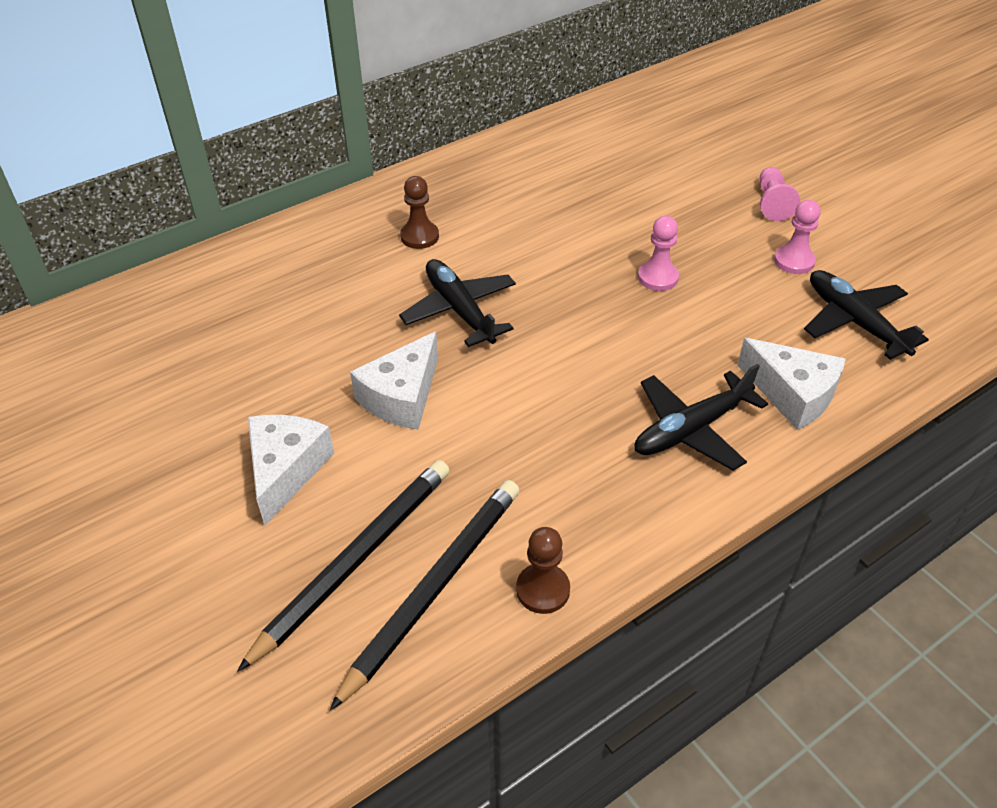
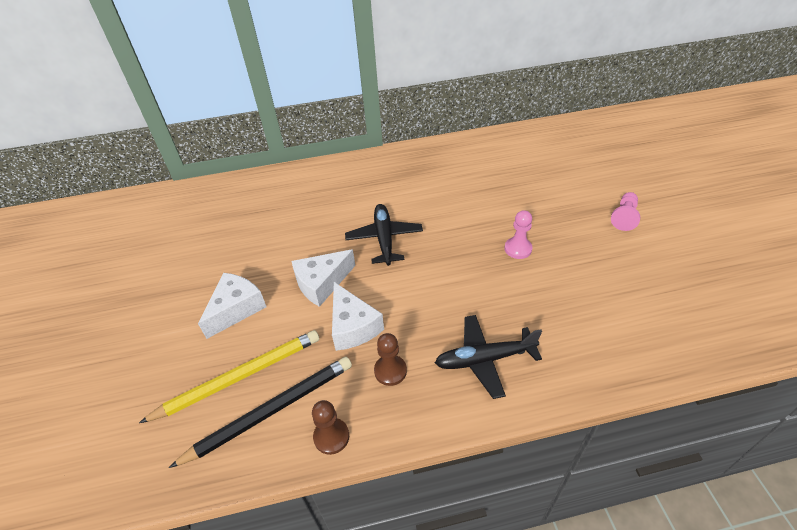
camera: 25 degrees right, 0 degrees up
(354, 560) = (239, 377): black pencil -> yellow pencil
(419, 236) = (387, 188): brown pawn -> brown pawn (390, 371)
(792, 394) = (568, 356): white cheese -> white cheese (353, 326)
(794, 261) = (619, 261): pink pawn -> none
(855, 322) = (642, 317): black plane -> none

